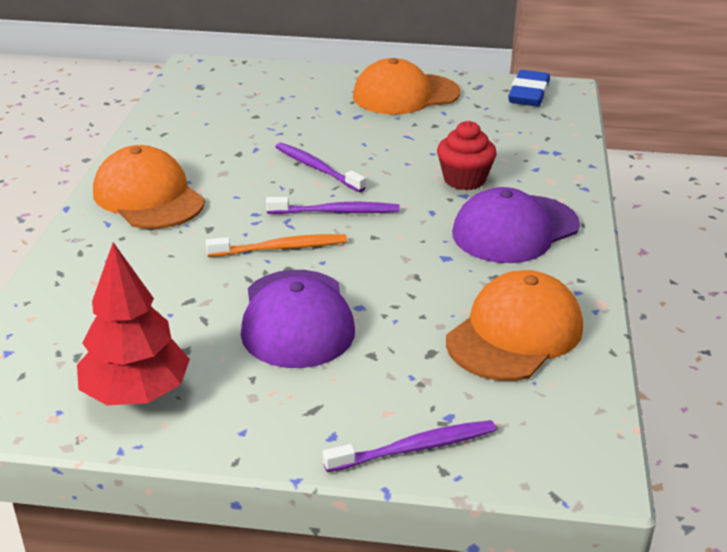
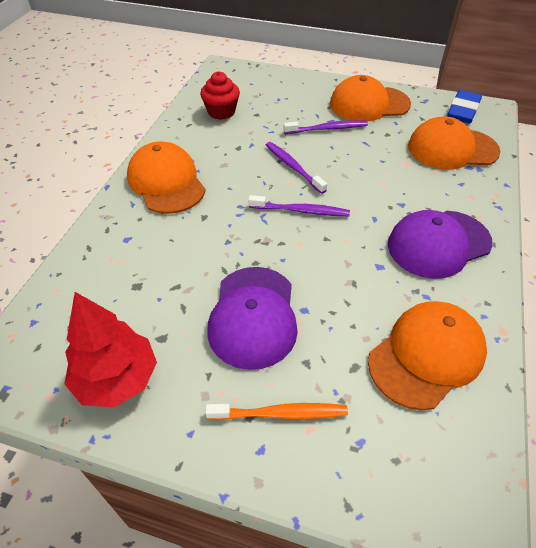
camera: 10 degrees right, 15 degrees up
(281, 248) = (253, 242): orange toothbrush -> orange toothbrush (281, 413)
(415, 448) = (327, 475): purple toothbrush -> purple toothbrush (328, 129)
(464, 180) = (404, 189): red cupcake -> red cupcake (221, 112)
(520, 134) = (452, 149): none -> orange cap

